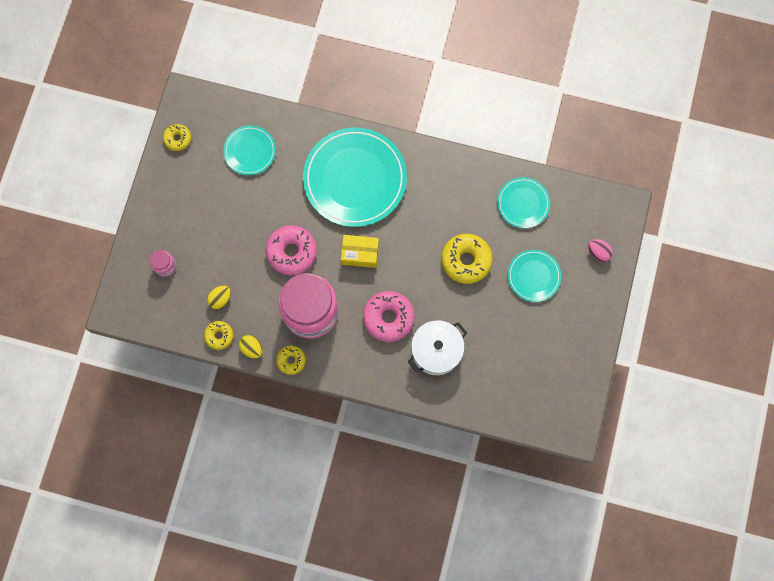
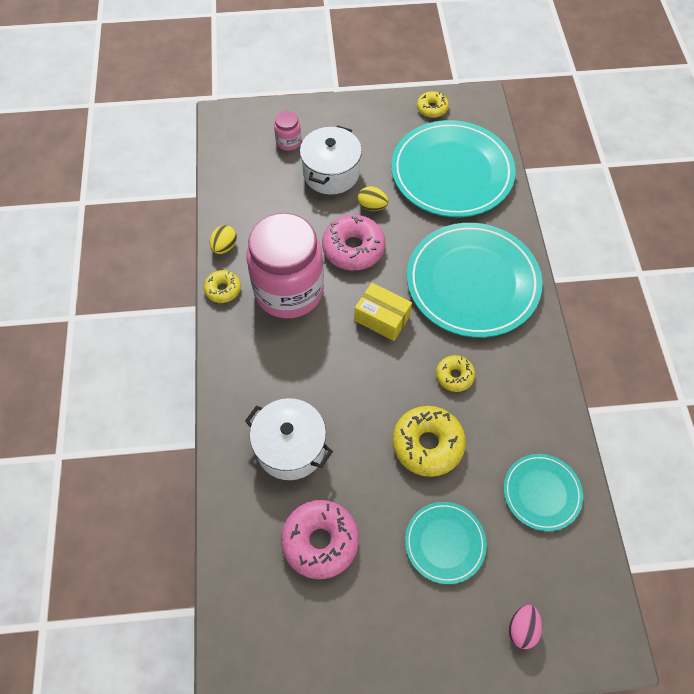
camera: 70 degrees right, 15 degrees down
(212, 243) = (331, 173): none -> white pot
(219, 336) = (228, 212): yellow donut -> yellow donut (454, 376)
(220, 299) = (271, 200): yellow egg -> yellow egg (372, 206)
(250, 151) = (452, 172): turquoise plate -> turquoise plate, size x1.97
(360, 254) = (382, 318): yellow box -> yellow box turned 45 degrees counterclockwise
(388, 318) = (313, 376): pink donut -> pink donut (320, 541)

